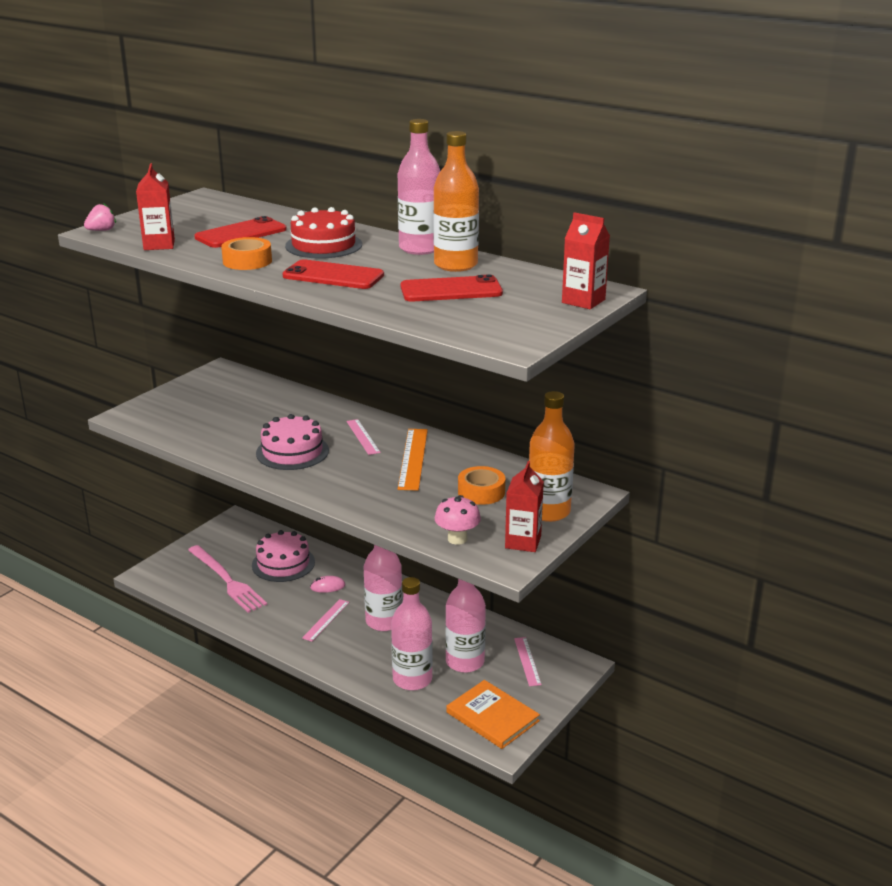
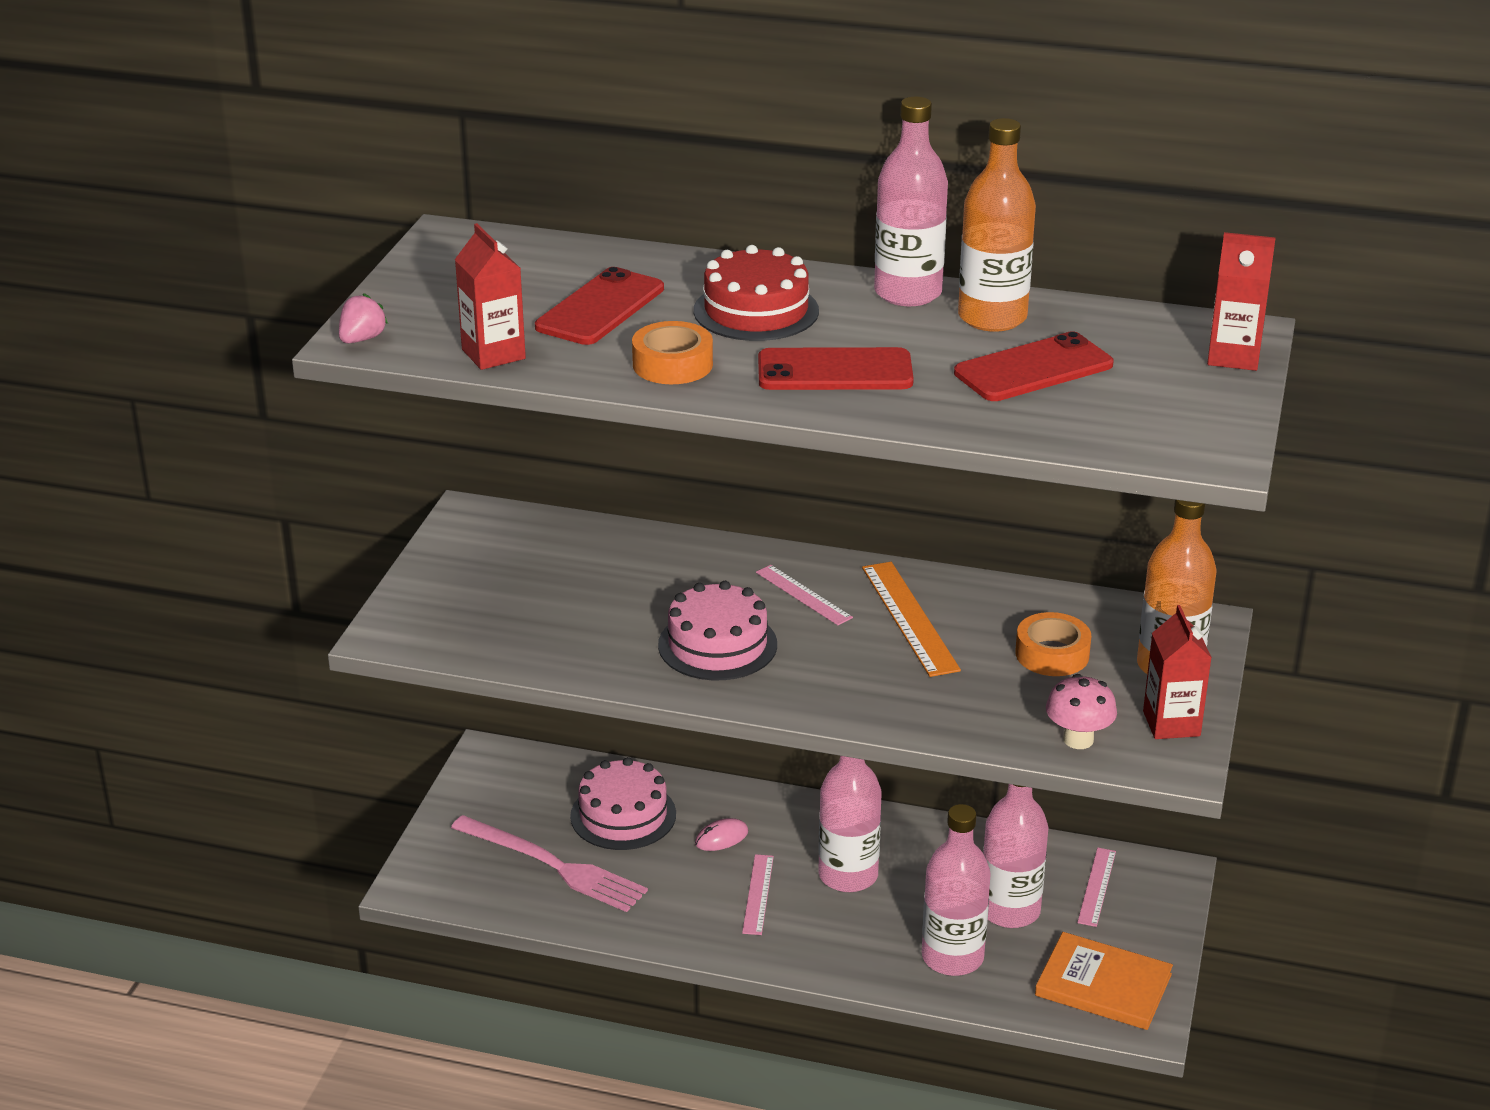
camera: 20 degrees left, 5 degrees up
(527, 661) = (1097, 887): pink ruler -> pink ruler turned 45 degrees clockwise

